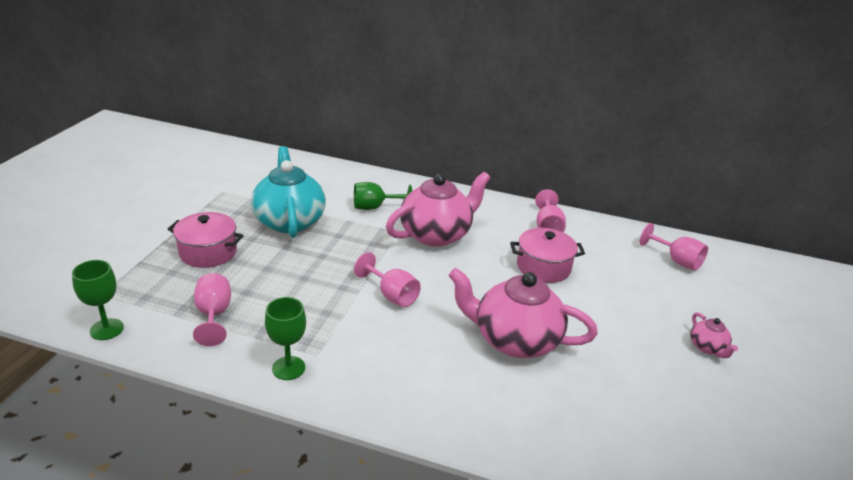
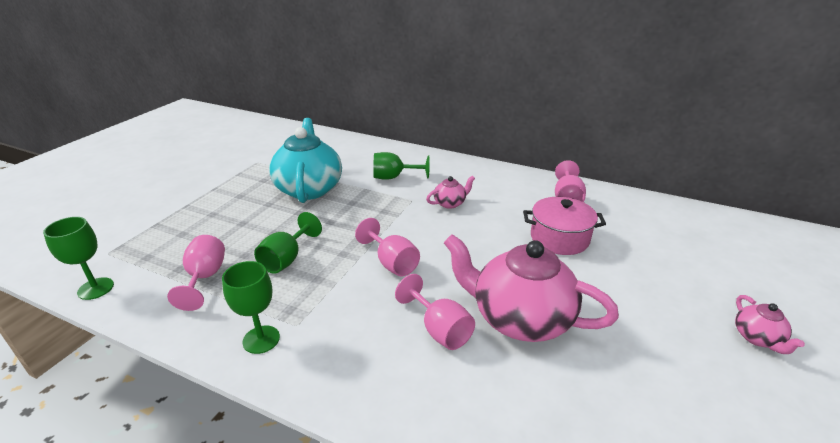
camera: 10 degrees right, 0 degrees up
(208, 252) = (223, 216): pink pot -> none
(289, 294) = (286, 259): none -> green goblet
(436, 234) = (450, 203): pink teapot -> pink teapot, size x0.44
(676, 260) = (711, 235): pink goblet -> pink goblet (439, 330)

